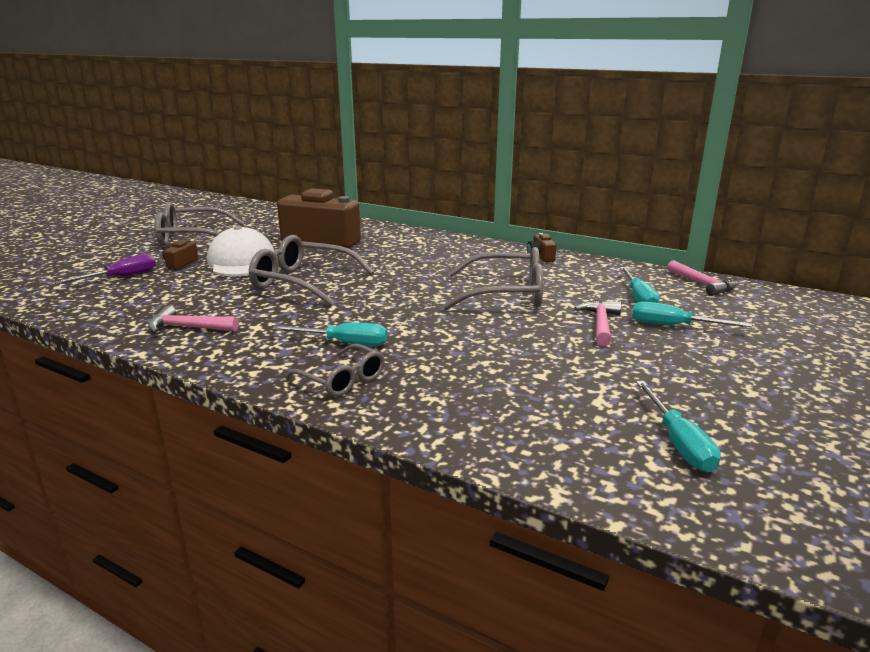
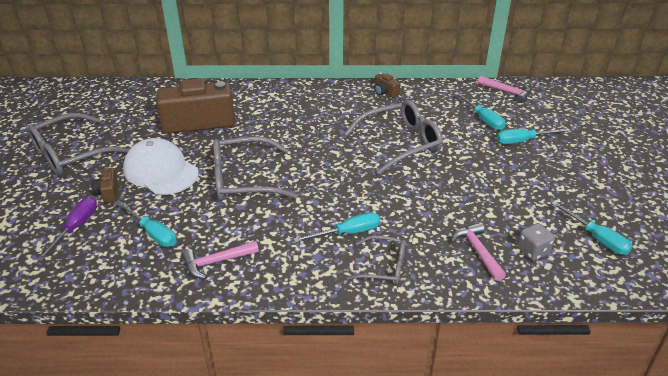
camera: 30 degrees left, 15 degrees up
(170, 295) = (153, 233): none -> turquoise screwdriver
(556, 425) = (533, 251): none -> grey dice
(600, 324) = (483, 154): pink hammer -> pink hammer (477, 251)

